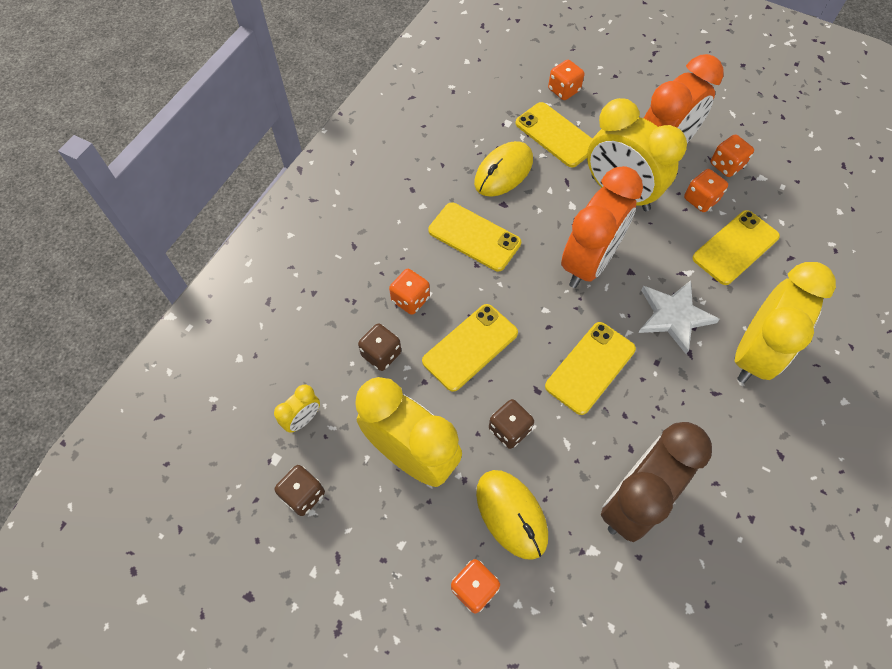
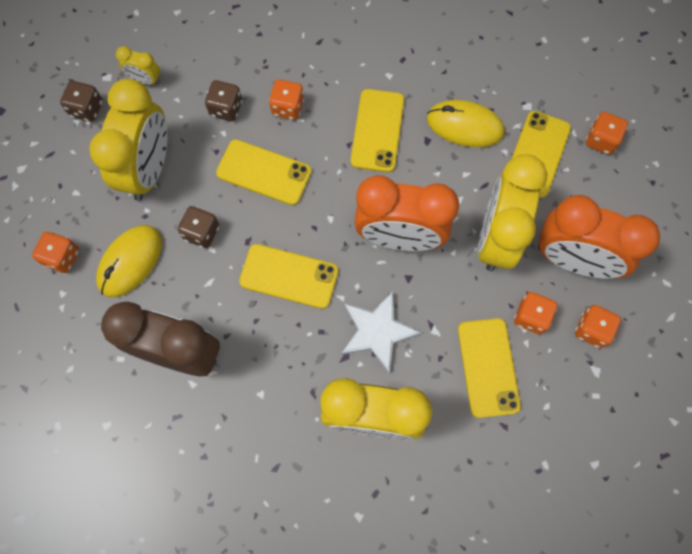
camera: 65 degrees right, 10 degrees up
(735, 247) = (488, 367): yellow phone -> yellow phone turned 60 degrees clockwise

